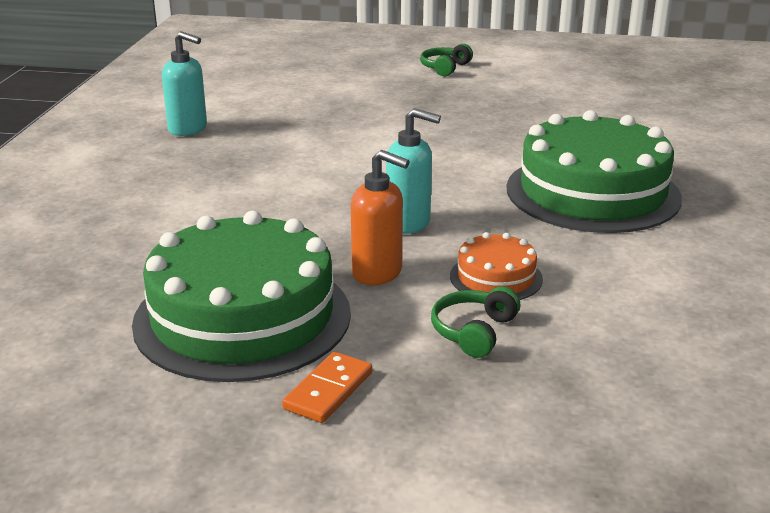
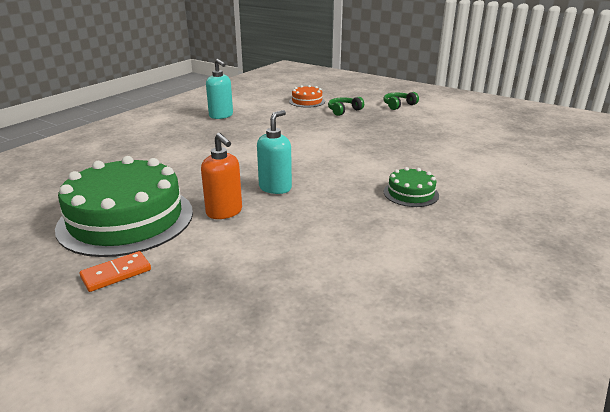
camera: 25 degrees right, 0 degrees up
(409, 223) = (275, 188): turquoise soap dispenser -> turquoise soap dispenser turned 105 degrees counterclockwise
(474, 332) = (237, 262): green headphones -> green headphones (344, 111)
(496, 277) = (288, 232): orange cake -> orange cake (307, 101)
(592, 192) = (411, 193): green cake -> green cake, size x0.46

